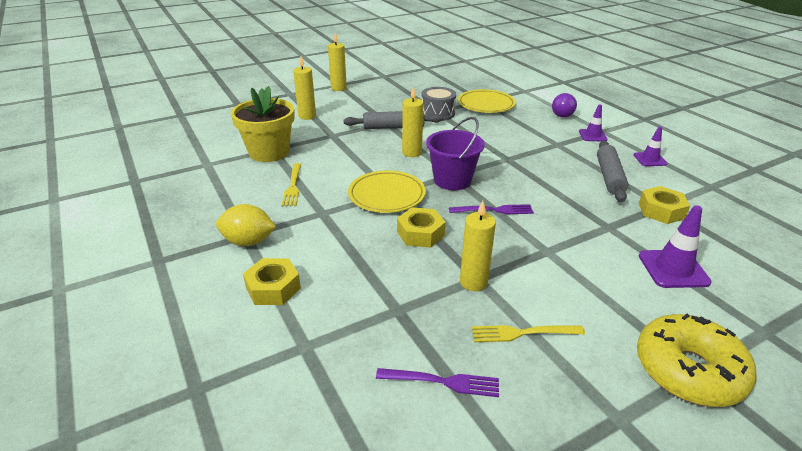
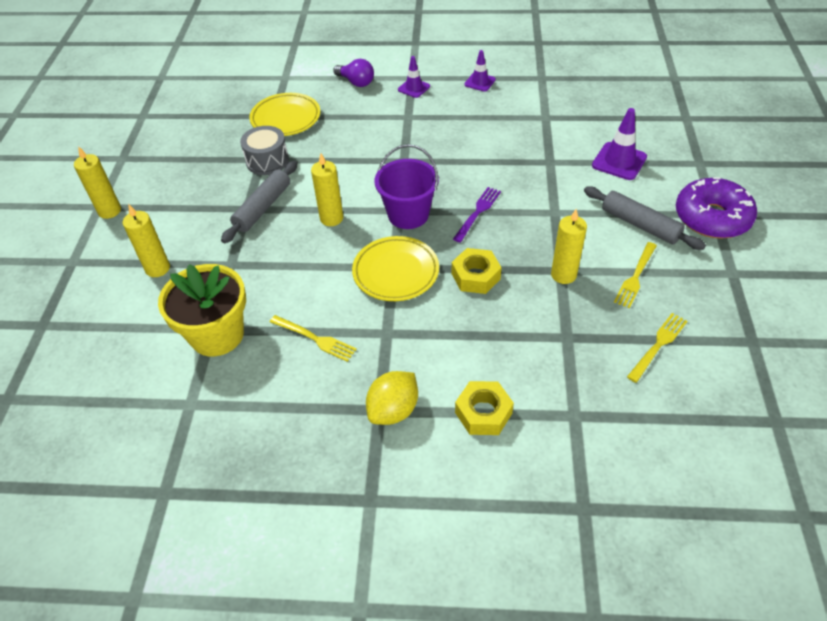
camera: 55 degrees left, 15 degrees up
(442, 382) = (658, 345): purple fork -> yellow fork
(609, 177) = (485, 119): grey rolling pin -> grey rolling pin (640, 224)
(661, 211) = (551, 122): yellow nut -> none
(688, 370) = (712, 218): yellow donut -> purple donut

